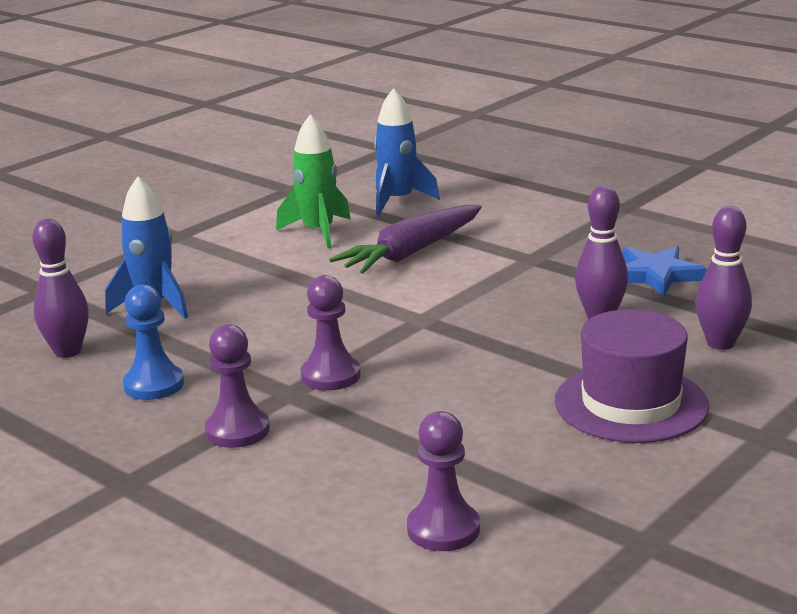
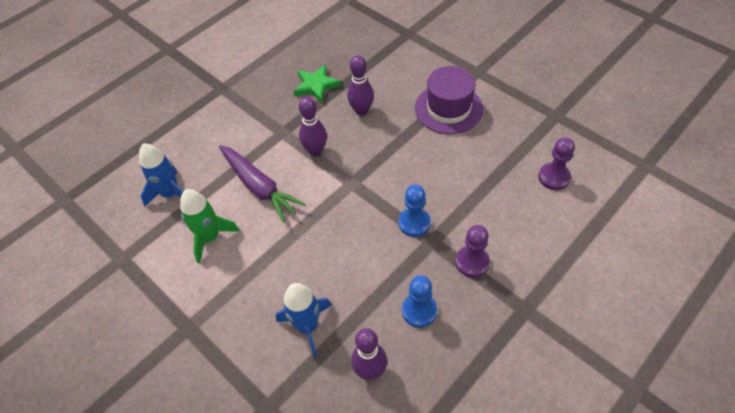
camera: 85 degrees left, 30 degrees up
(330, 375) = (414, 223): purple pawn -> blue pawn
(656, 275) = (316, 85): blue star -> green star
(720, 343) = (394, 73): purple bowling pin -> purple bowling pin (315, 151)

